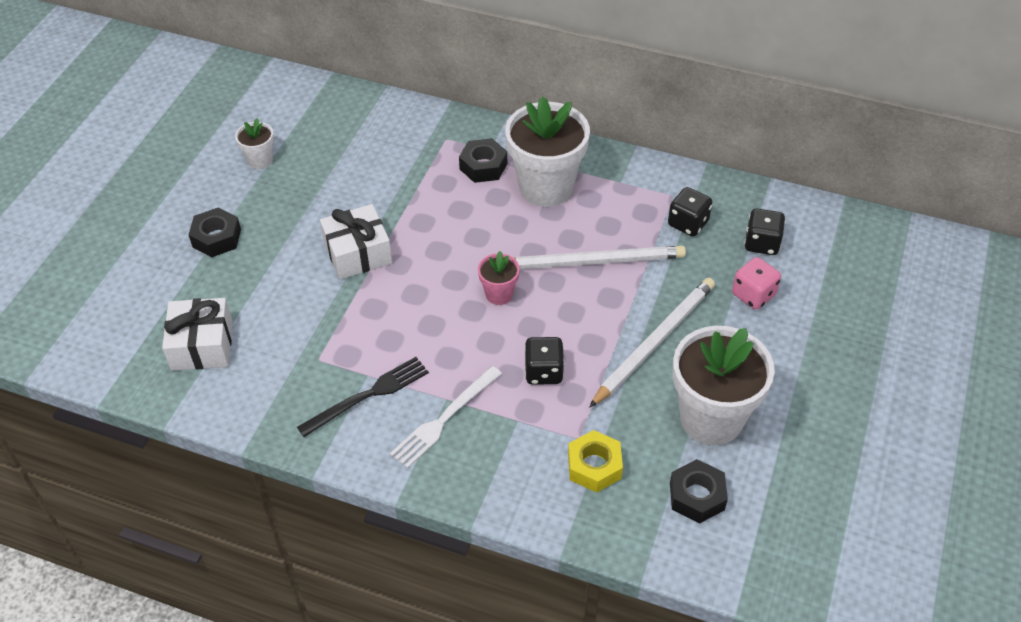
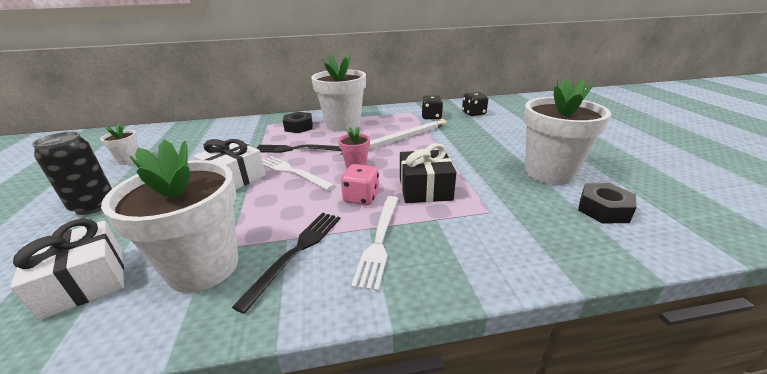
camera: 30 degrees left, 20 degrees down
(216, 238) = (94, 205): black nut -> black can
(290, 374) = (204, 267): none -> white flower pot
(423, 272) = (293, 172): none -> white fork
(451, 223) = (296, 149): none -> black fork
(543, 372) = (425, 188): black dice -> black gift
(594, 466) = (521, 222): yellow nut -> none
(655, 342) = (473, 155): white pencil -> none
(753, 295) = (495, 127): pink dice -> pink dice (361, 198)

